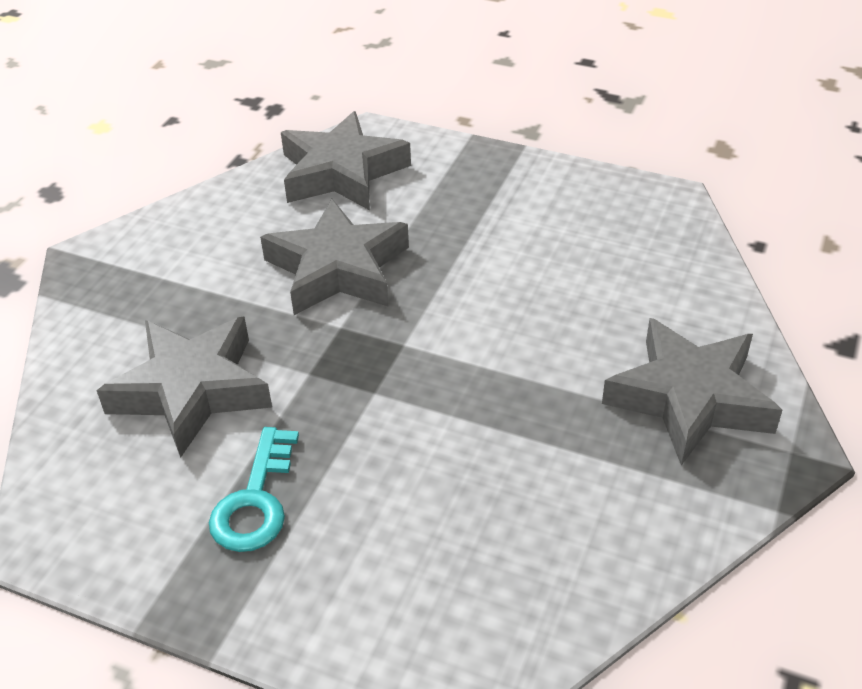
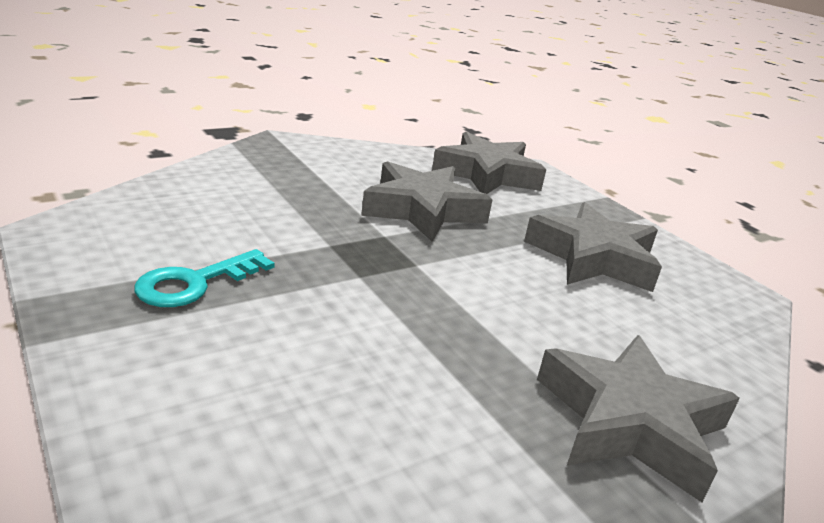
camera: 30 degrees right, 15 degrees down
(191, 391) = (244, 215): grey star -> grey star (593, 258)

